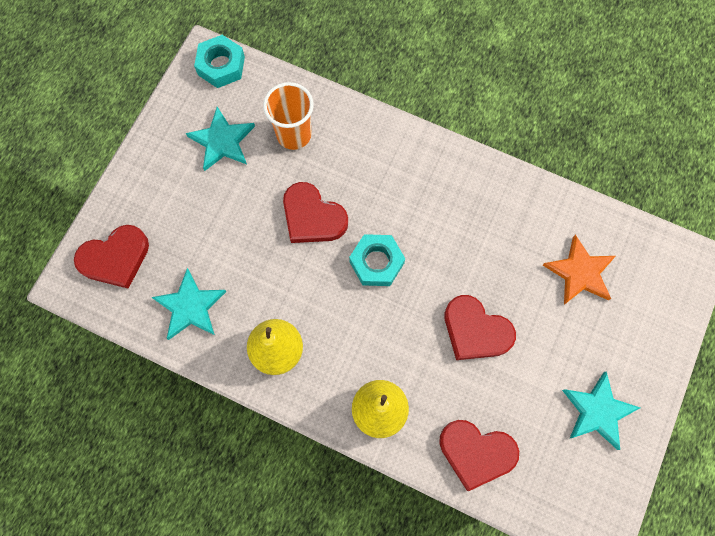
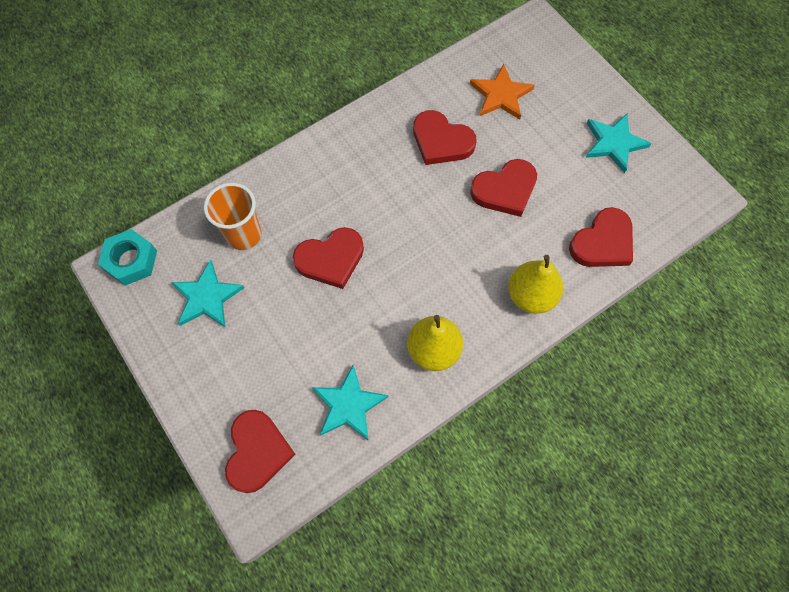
camera: 60 degrees left, 5 degrees down
(376, 262) = (404, 231): turquoise nut -> none
(491, 245) = (441, 141): none -> red heart

